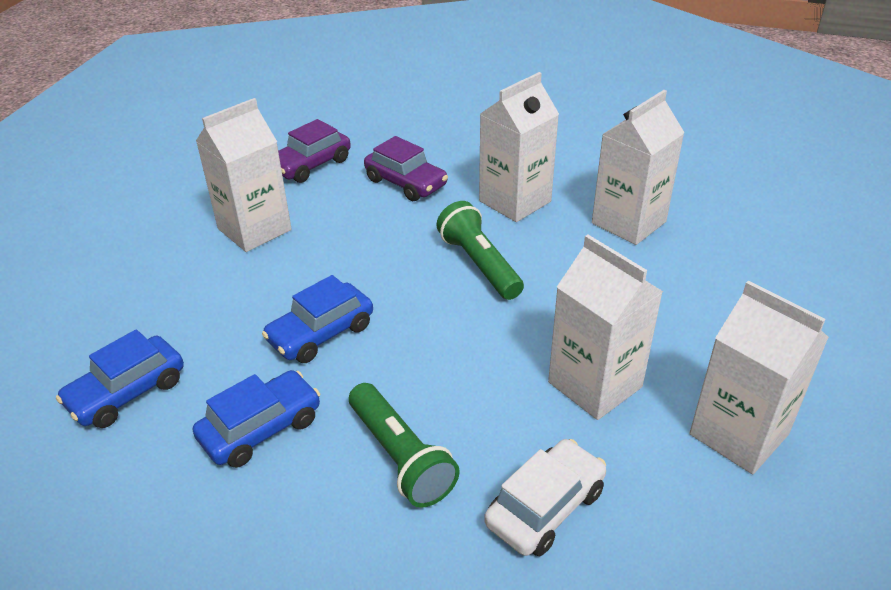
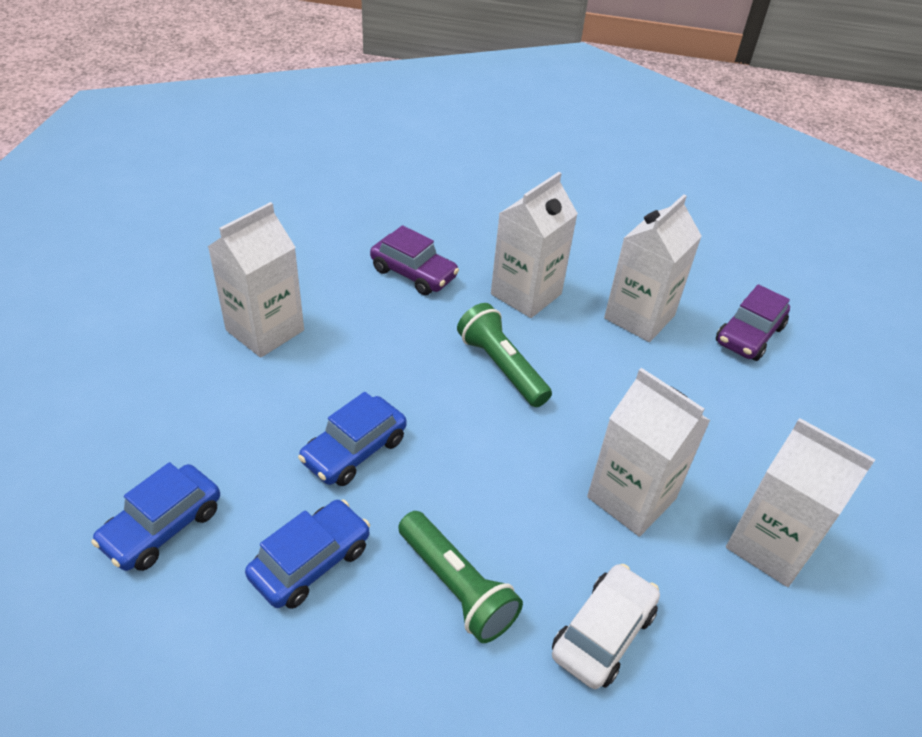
camera: 10 degrees left, 5 degrees up
(311, 165) = (311, 253): purple car -> purple car (749, 335)

